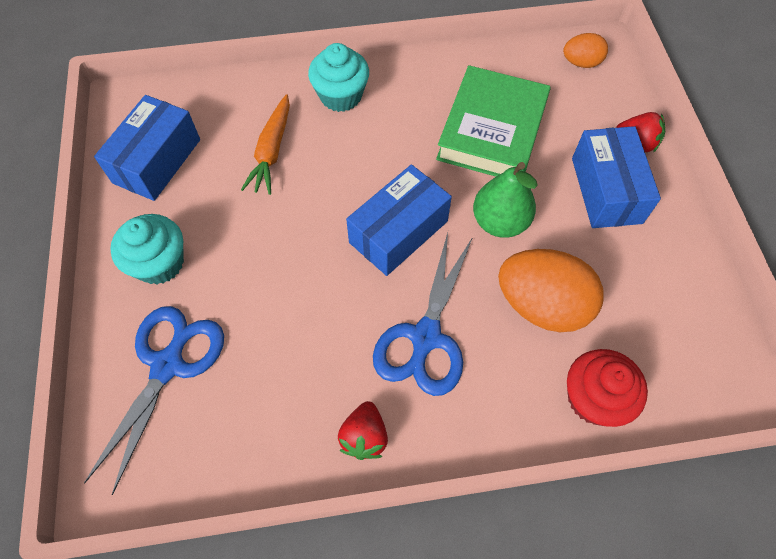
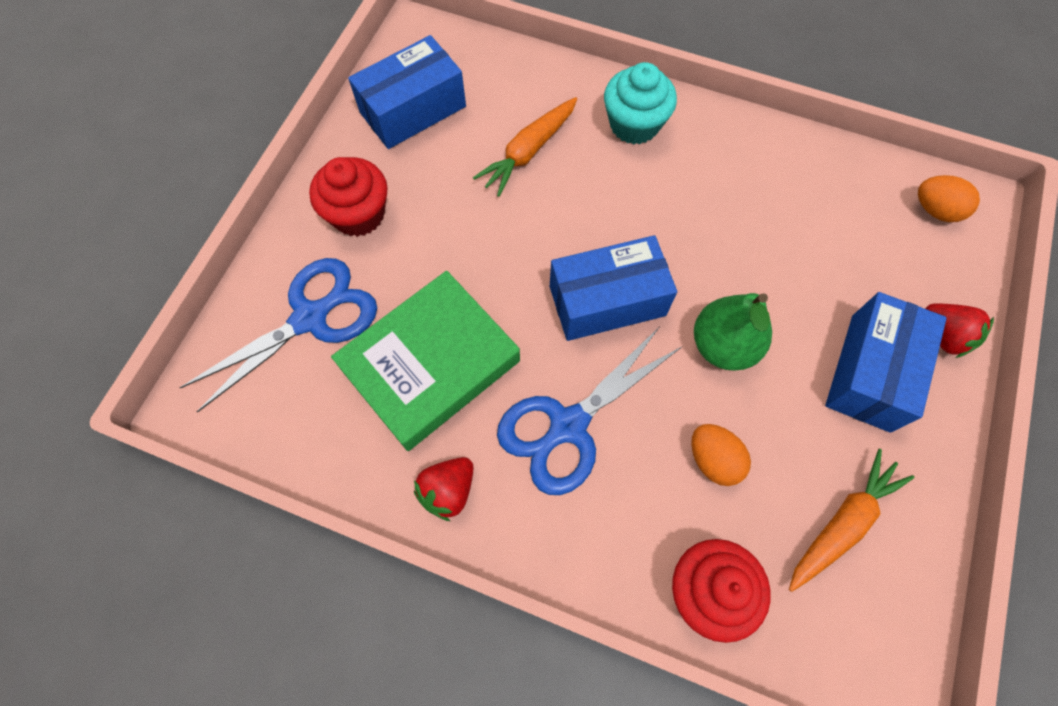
camera: 30 degrees right, 5 degrees up
(160, 263) = (358, 214): turquoise cupcake -> red cupcake
(492, 131) = (778, 240): green book -> green book (430, 364)
(541, 305) = (713, 460): orange egg -> orange egg, size x0.53
(650, 301) = (842, 523): none -> orange carrot

